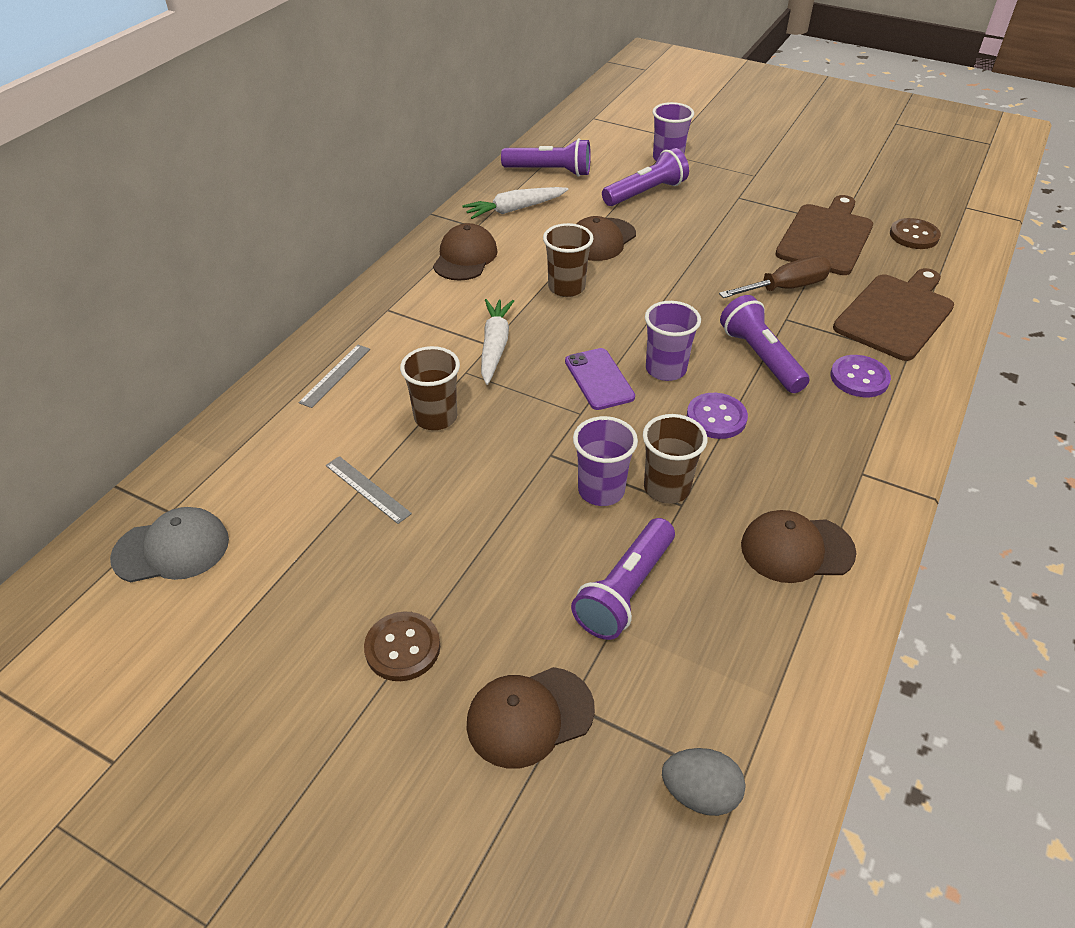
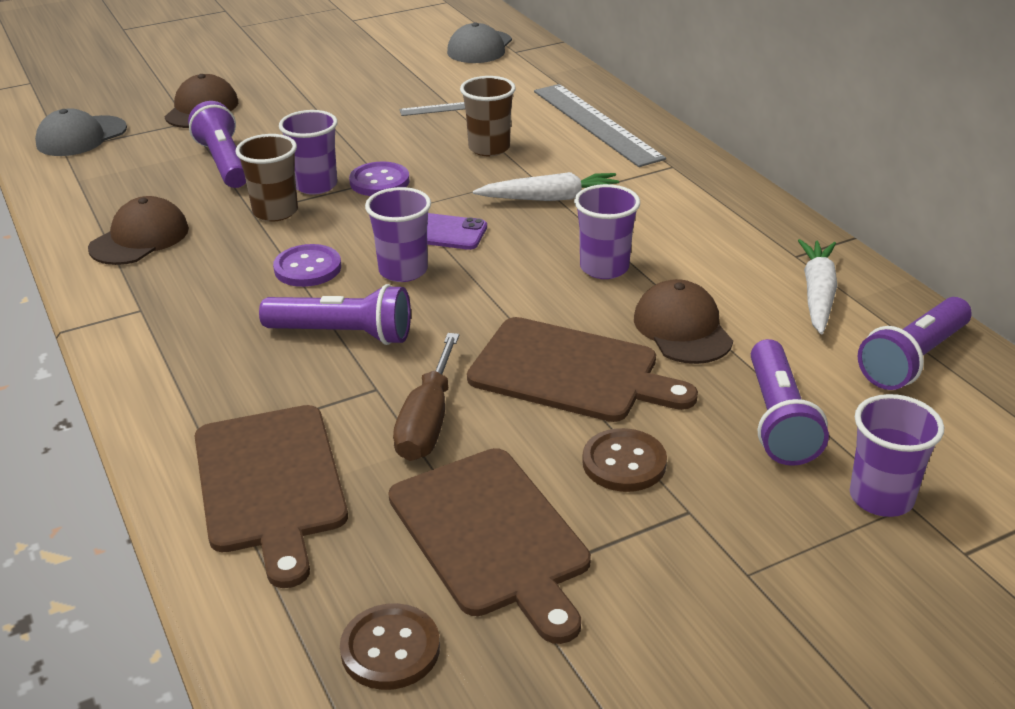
camera: 125 degrees right, 10 degrees down
(335, 375) = (596, 124): grey ruler -> grey ruler, size x2.04
(402, 648) = (303, 89): brown button -> brown button (624, 463)
(465, 257) = (729, 229): brown cap -> none
(495, 346) = (550, 198): white carrot -> white carrot turned 45 degrees counterclockwise
(566, 288) = (604, 268): brown cup -> purple cup
(685, 260) = (571, 371): none -> brown cutting board
(700, 793) = (81, 137): grey egg -> grey cap
(859, 378) = (228, 381): purple button -> purple button (379, 181)

